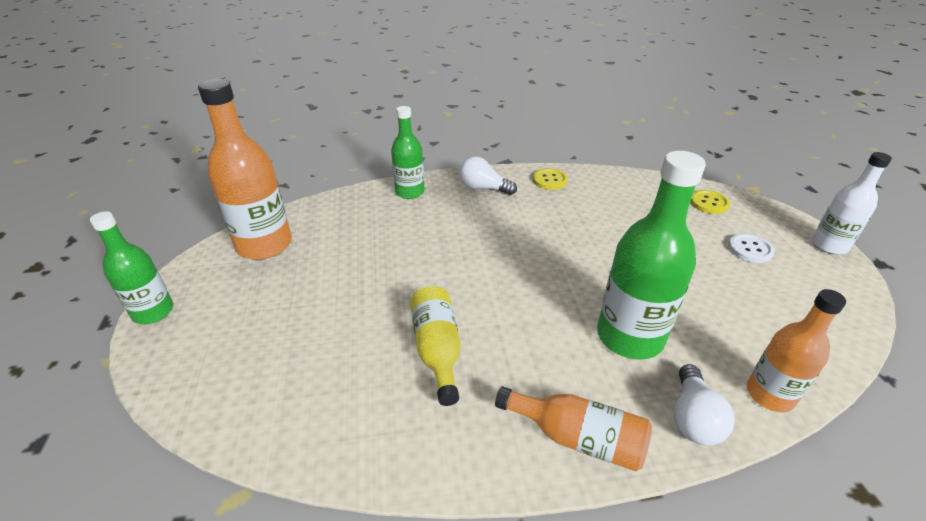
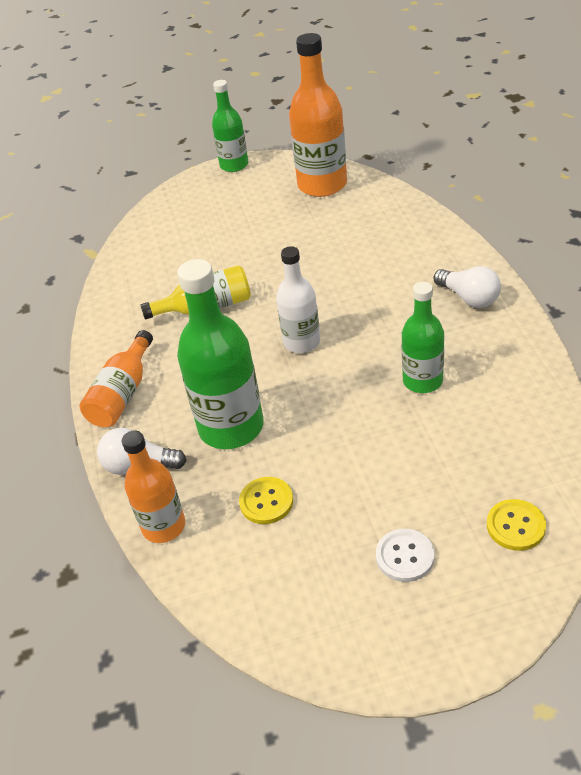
camera: 90 degrees right, 5 degrees up
(410, 192) = (439, 245): green bottle -> green bottle (422, 381)
(483, 188) = (469, 298): white light bulb -> white light bulb turned 120 degrees clockwise
(549, 180) = (513, 353): yellow button -> yellow button (266, 502)
(829, 245) = (440, 663): white bottle -> white bottle (302, 342)

